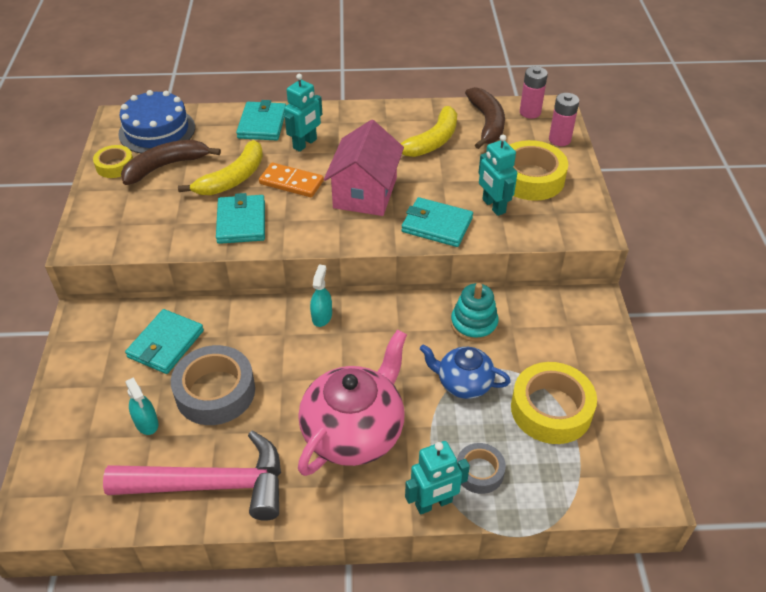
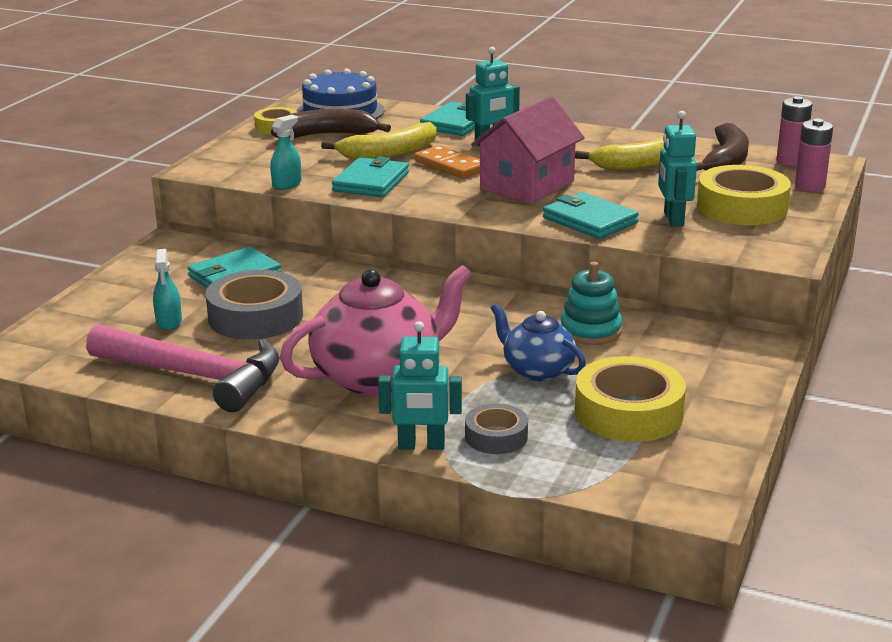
camera: 25 degrees right, 20 degrees down
(322, 316) = (416, 290): turquoise spray bottle -> turquoise spray bottle (287, 184)

